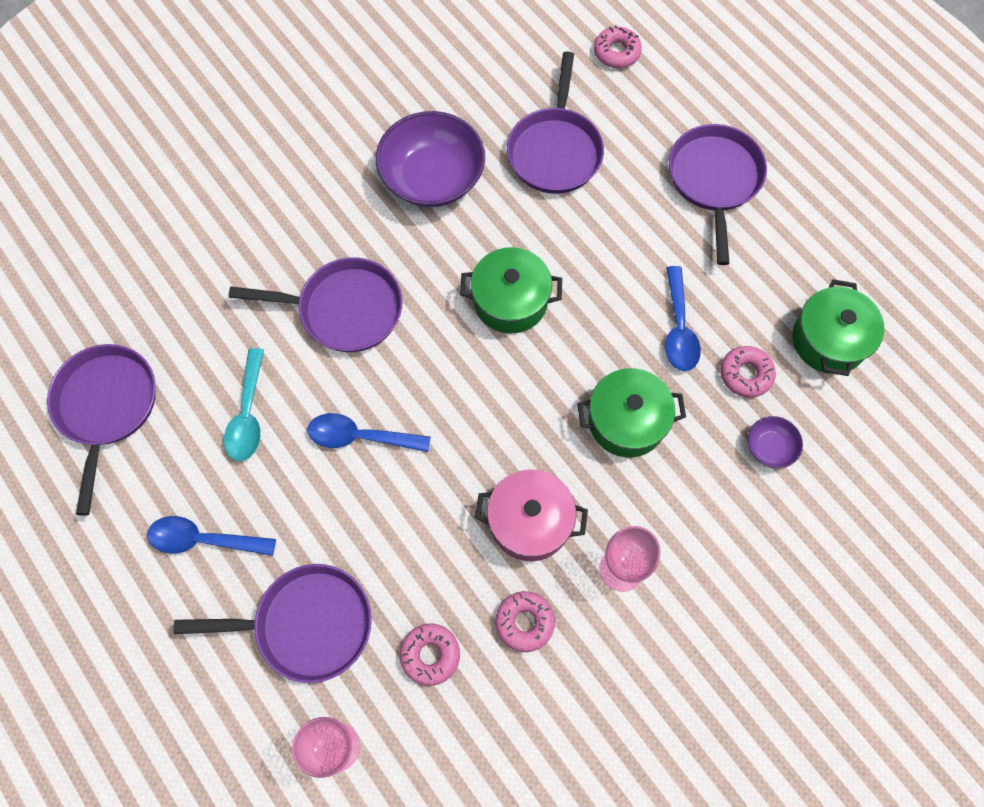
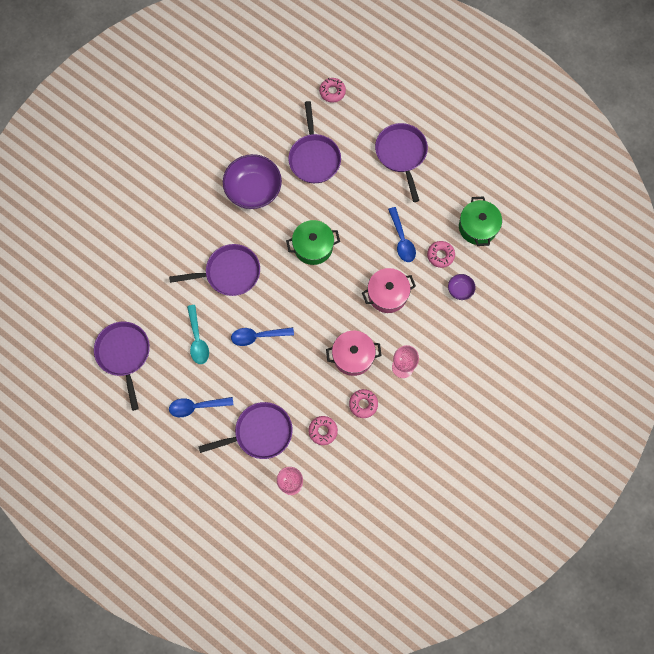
camera: 15 degrees left, 5 degrees up
(626, 421) = (387, 294): green pot -> pink pot

